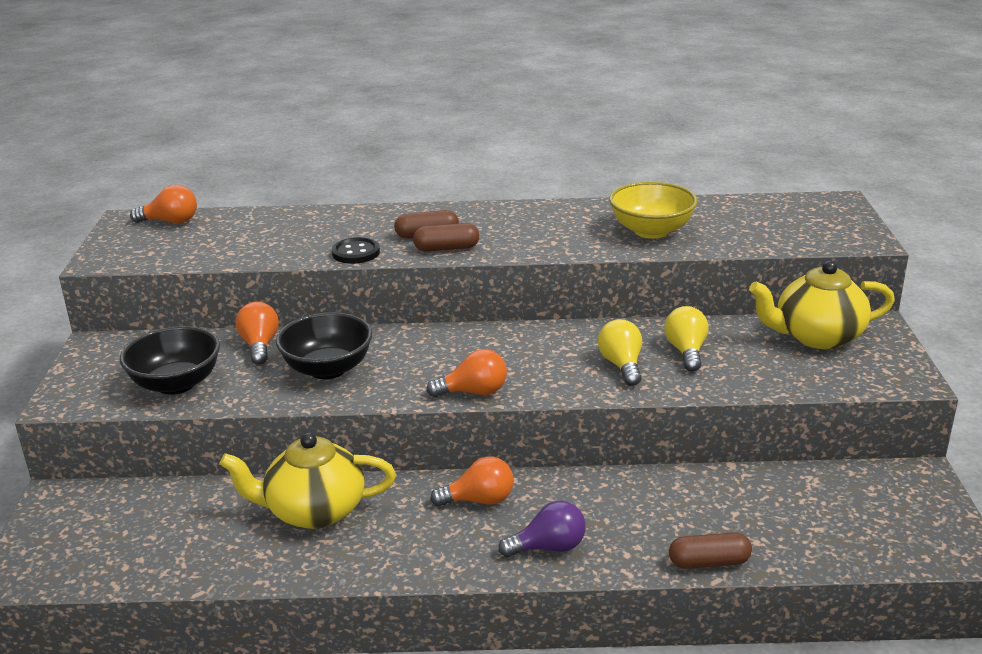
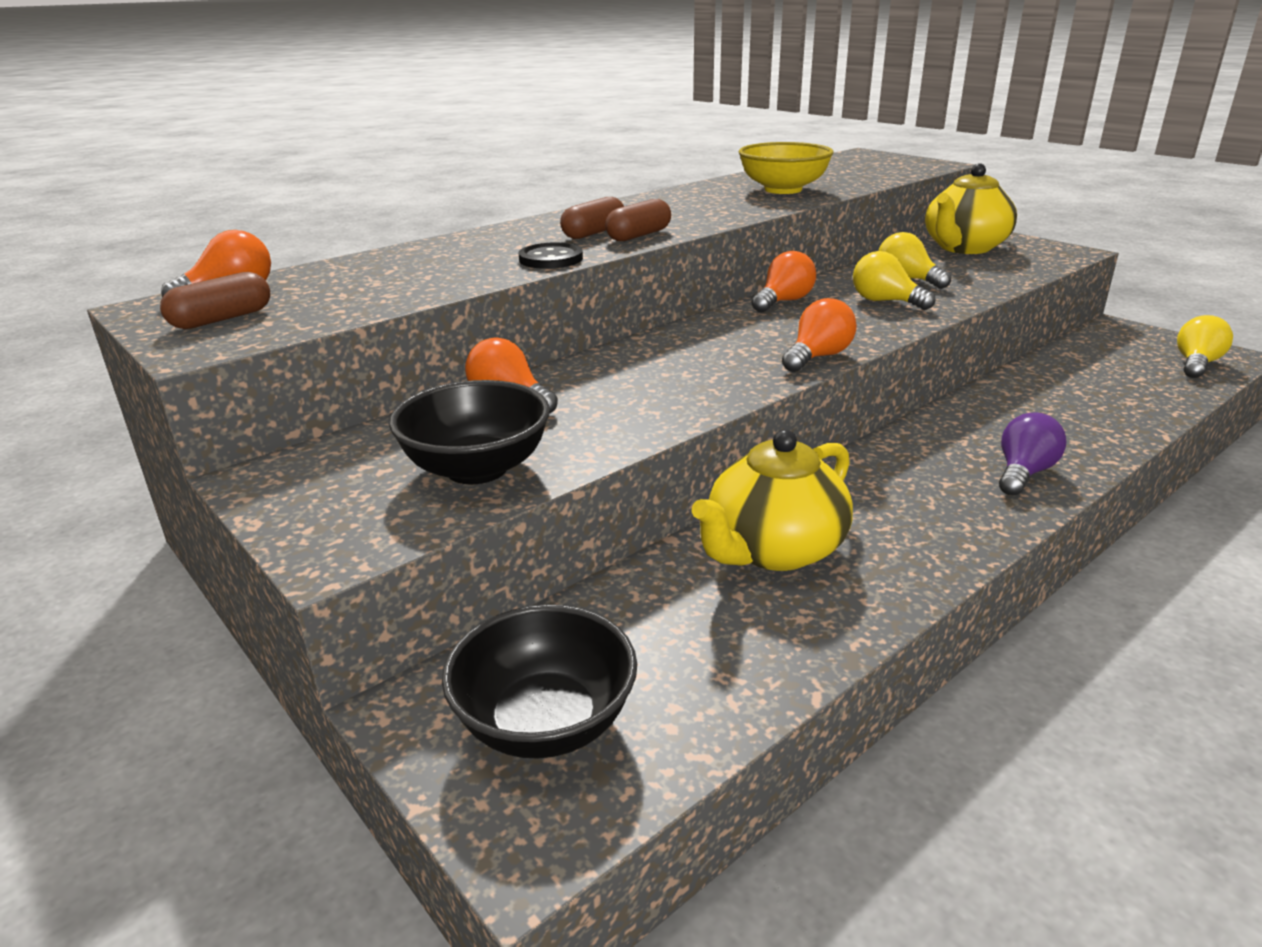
camera: 40 degrees left, 0 degrees up
(327, 369) = (635, 391): black bowl -> black bowl (545, 722)
(479, 500) = (898, 467): orange light bulb -> orange light bulb (783, 301)
(709, 562) = (1137, 428): brown capsule -> brown capsule (222, 319)
(904, 542) = (1196, 364): none -> yellow light bulb

